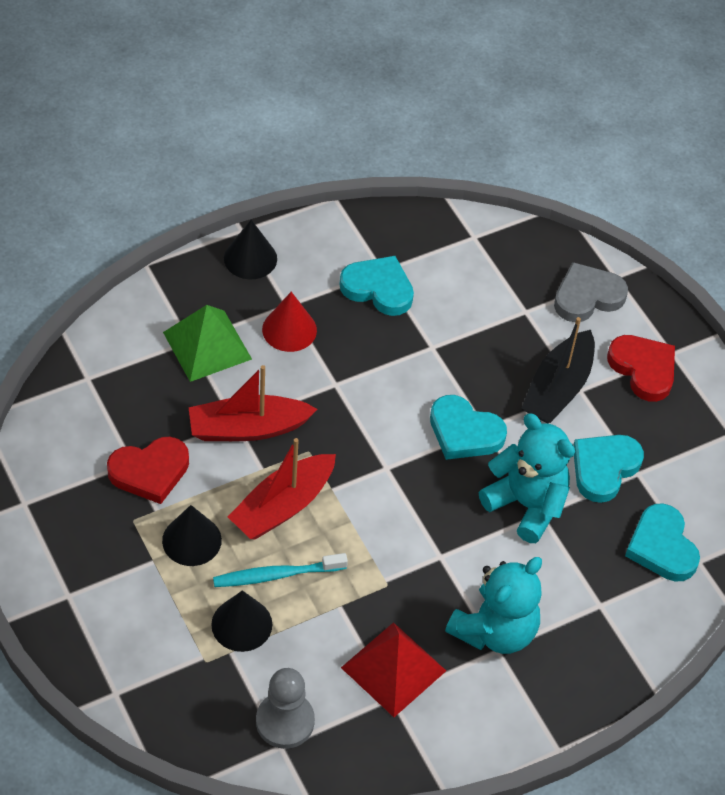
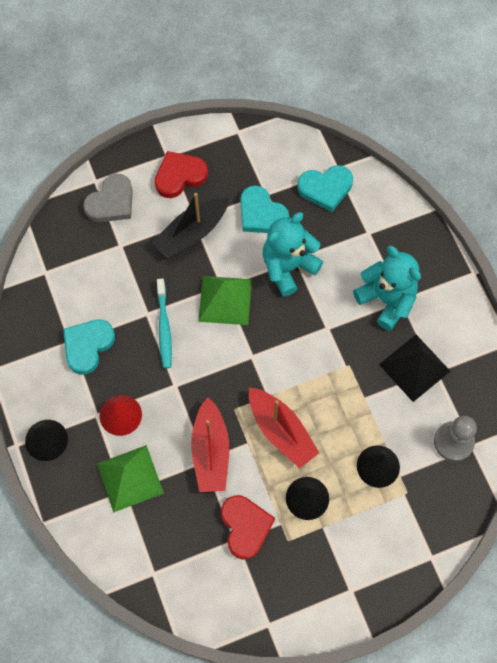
camera: 80 degrees left, 15 degrees up
(276, 575) = (339, 439): turquoise toothbrush -> turquoise toothbrush (164, 327)
(393, 669) = (414, 367): red pyramid -> black pyramid
(464, 432) = (225, 300): turquoise heart -> green pyramid
(558, 388) = (191, 233): black boat -> black boat turned 105 degrees clockwise
(587, 296) = (111, 202): grey heart -> grey heart turned 120 degrees counterclockwise

